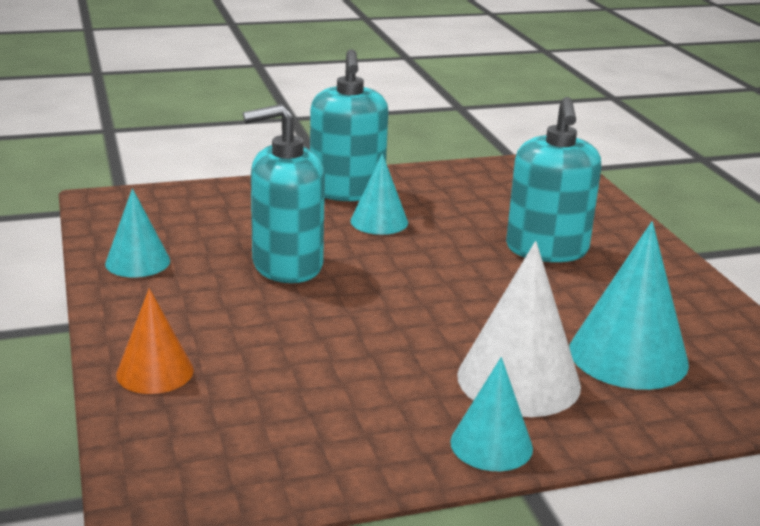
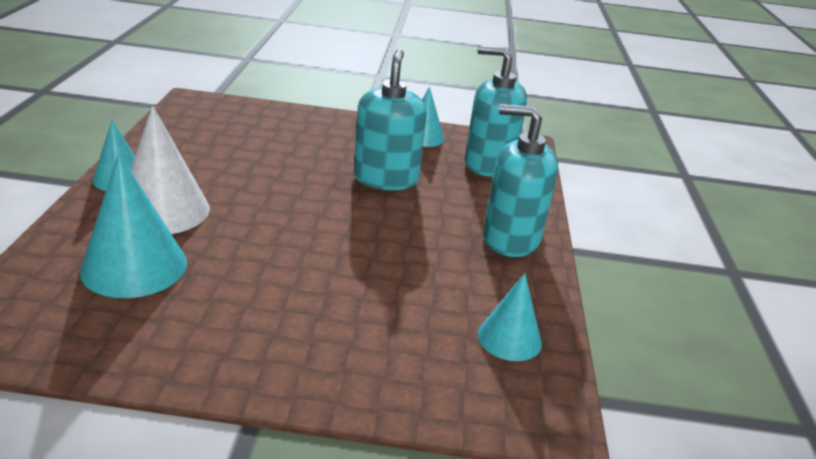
camera: 110 degrees right, 5 degrees up
(155, 372) = (292, 118): orange cone -> none
(379, 221) = (438, 235): turquoise cone -> turquoise cone (509, 338)
(547, 249) = (328, 304): turquoise soap dispenser -> turquoise soap dispenser (488, 164)

